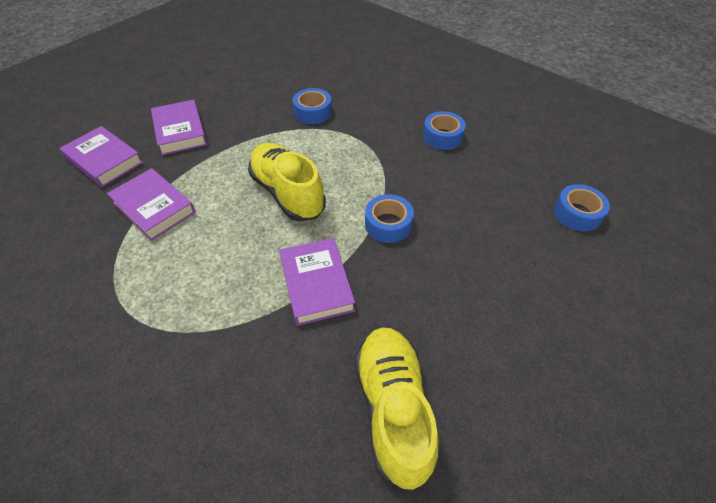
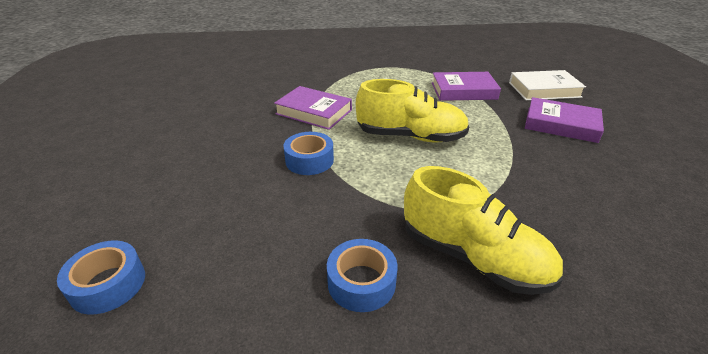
camera: 135 degrees right, 15 degrees down
(104, 160) = (544, 90): purple book -> white book
(313, 112) = (530, 207): blue tape -> none
(393, 408) = (215, 99): yellow shoe -> yellow shoe (473, 257)

